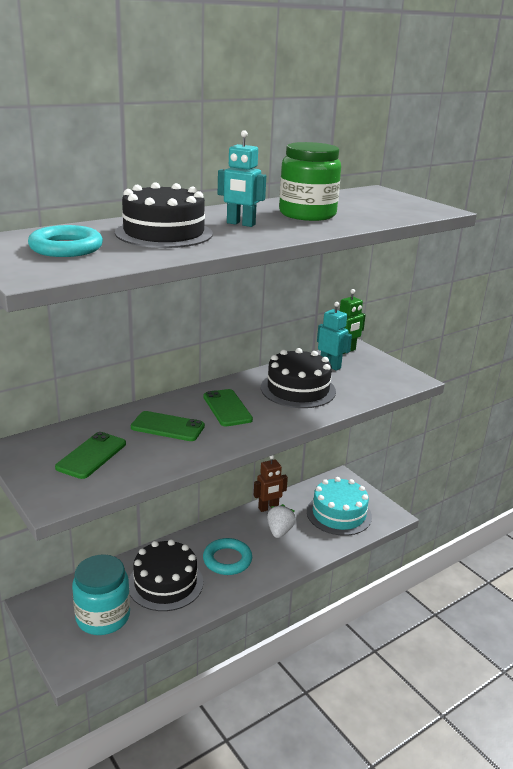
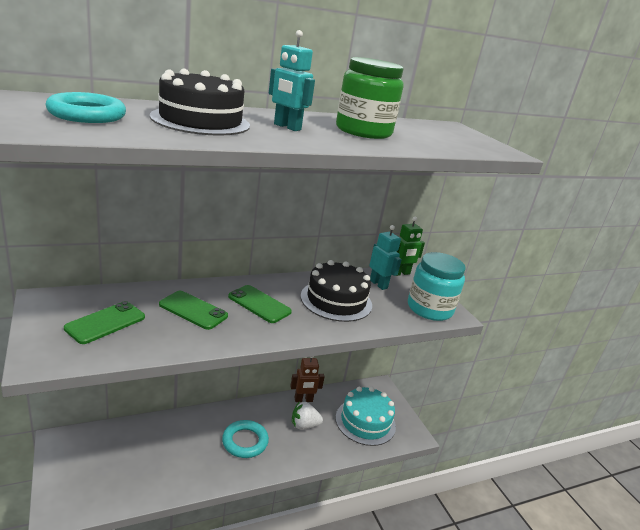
camera: 10 degrees right, 0 degrees up
(103, 616) = (109, 469): turquoise jar -> turquoise jar (429, 309)
(165, 583) = (180, 450): black cake -> none
(227, 408) = (259, 304): green phone -> green phone turned 45 degrees counterclockwise
(279, 531) = (304, 425): white strawberry -> white strawberry turned 120 degrees counterclockwise

